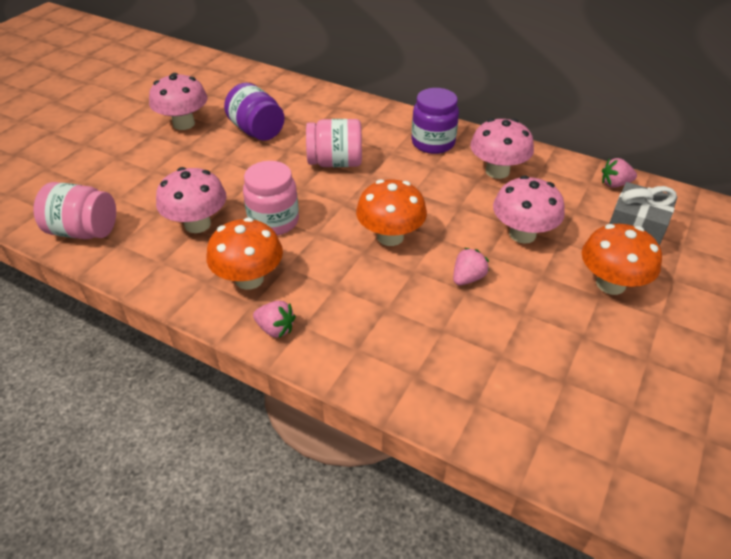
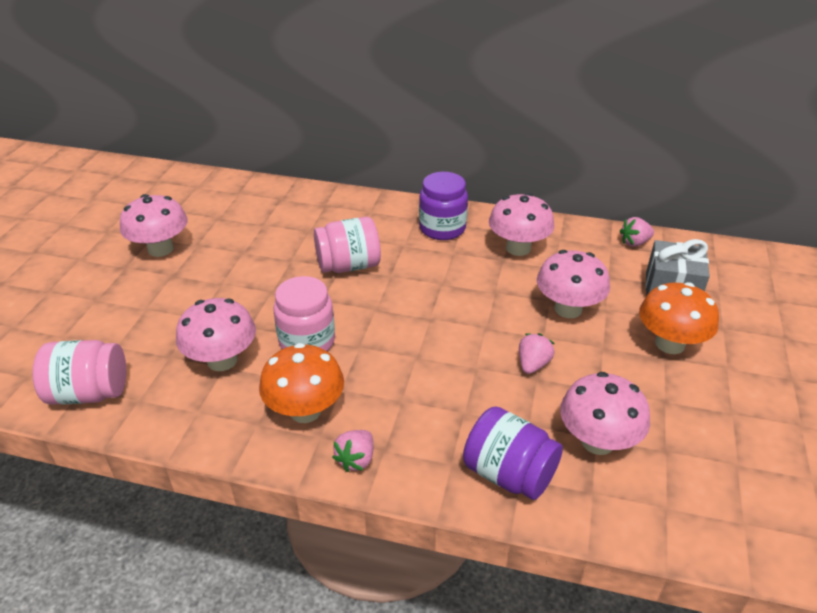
camera: 15 degrees left, 5 degrees down
(257, 131) = (248, 244): purple jar -> purple jar (509, 474)
(275, 329) = (356, 459): pink strawberry -> pink strawberry turned 105 degrees clockwise
(390, 237) = (438, 336): orange mushroom -> none
(500, 359) = (597, 441): none -> pink mushroom

